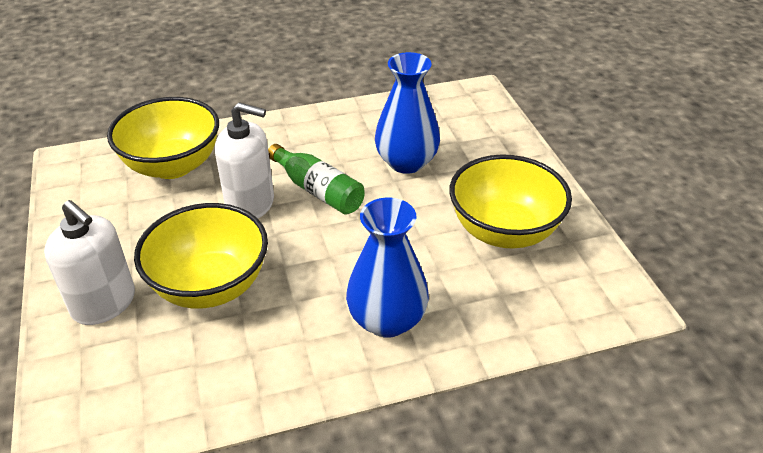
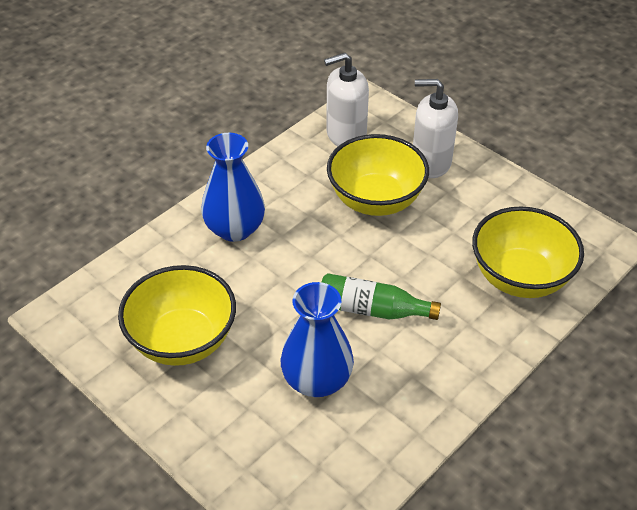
camera: 150 degrees right, 5 degrees up
(250, 204) = (415, 271): white soap dispenser -> white soap dispenser (346, 135)

